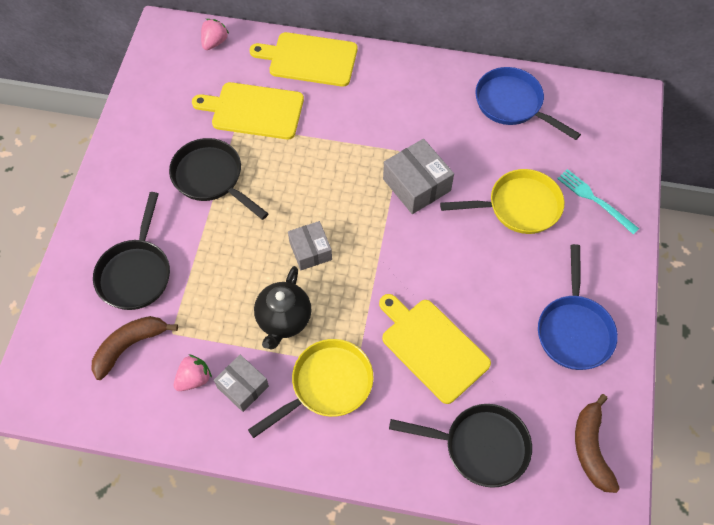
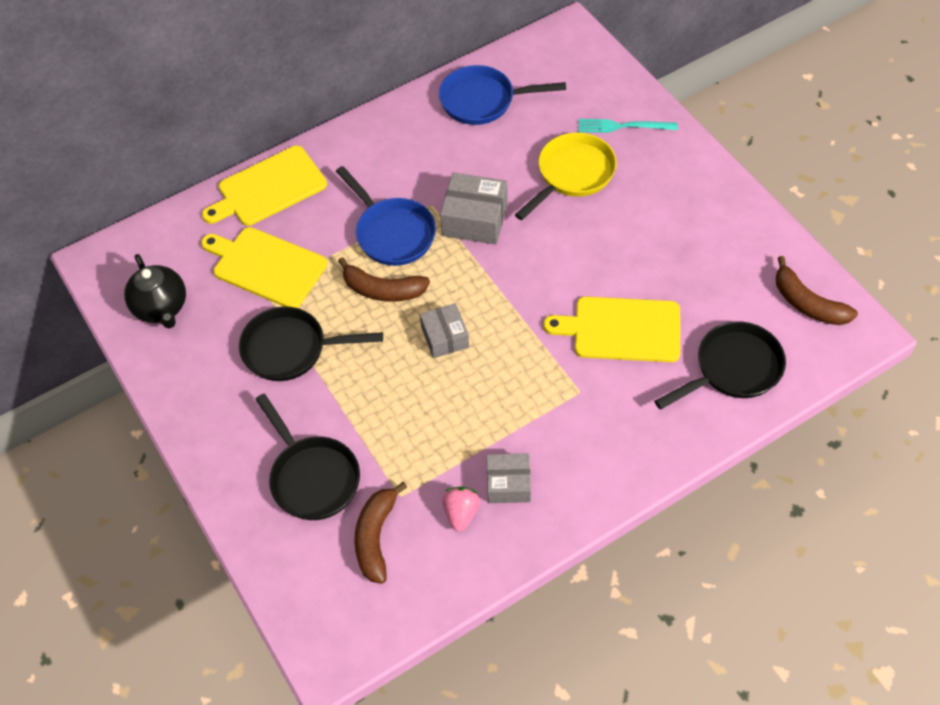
camera: 40 degrees left, 5 degrees down
(214, 42) = (161, 237): pink strawberry -> none
(254, 110) = (266, 266): yellow cutting board -> yellow cutting board turned 60 degrees clockwise
(284, 320) = (483, 407): black teapot -> black teapot (161, 308)
(306, 185) = (383, 290): none -> brown banana
(310, 250) = (445, 337): grey box -> grey box turned 45 degrees clockwise
(327, 385) = (573, 425): yellow pan -> none
(574, 330) = (709, 232): blue pan -> blue pan (392, 233)

